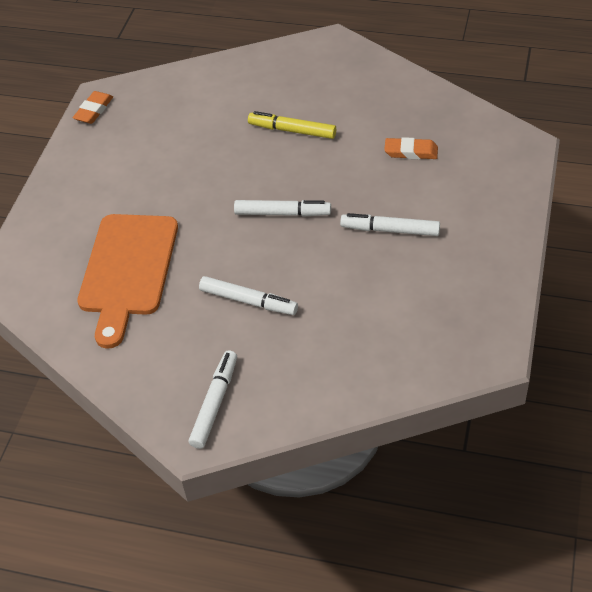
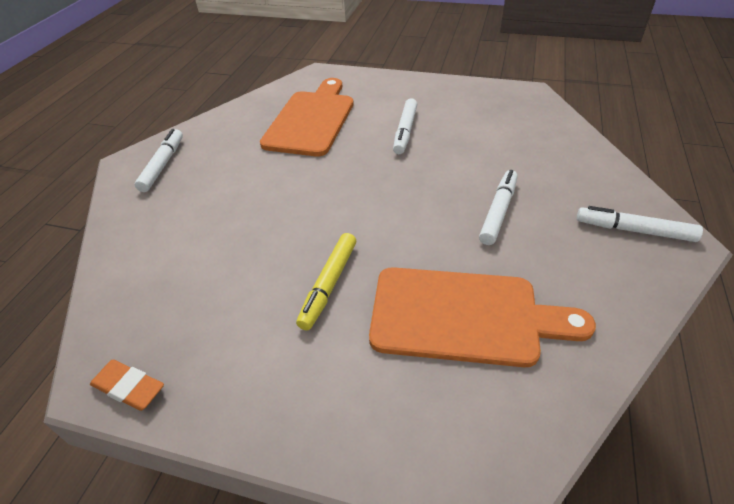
camera: 90 degrees left, 5 degrees down
(282, 213) = (378, 191): white marker -> white marker (163, 165)
(292, 130) = (257, 187): yellow marker -> yellow marker (329, 285)
(411, 152) = (311, 120): orange eraser -> orange cutting board

